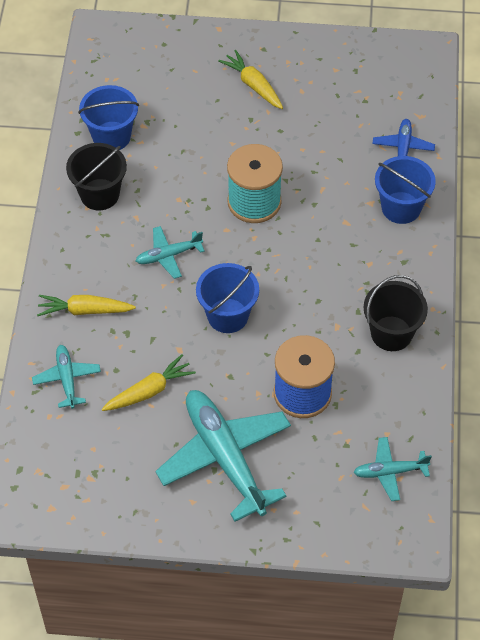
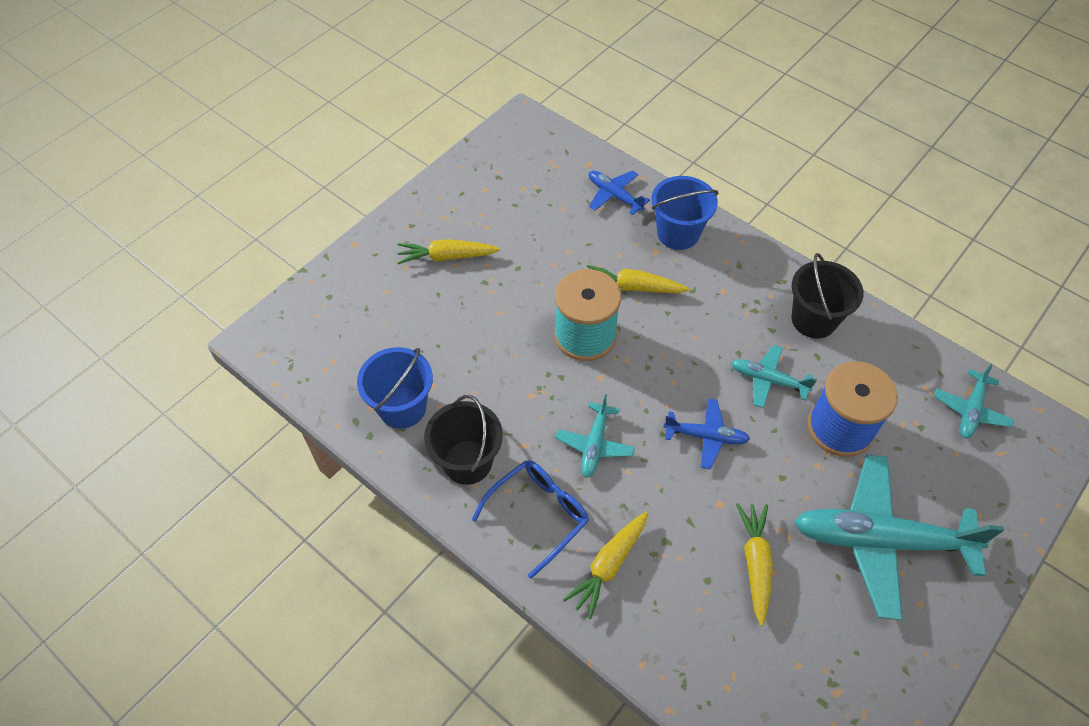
camera: 55 degrees left, 0 degrees up
(67, 379) = (688, 638): turquoise plane -> turquoise plane (768, 380)
(91, 253) = (538, 515): none -> blue glasses
(227, 315) = (706, 436): blue bucket -> blue plane
(323, 207) = (633, 287): none -> yellow carrot

